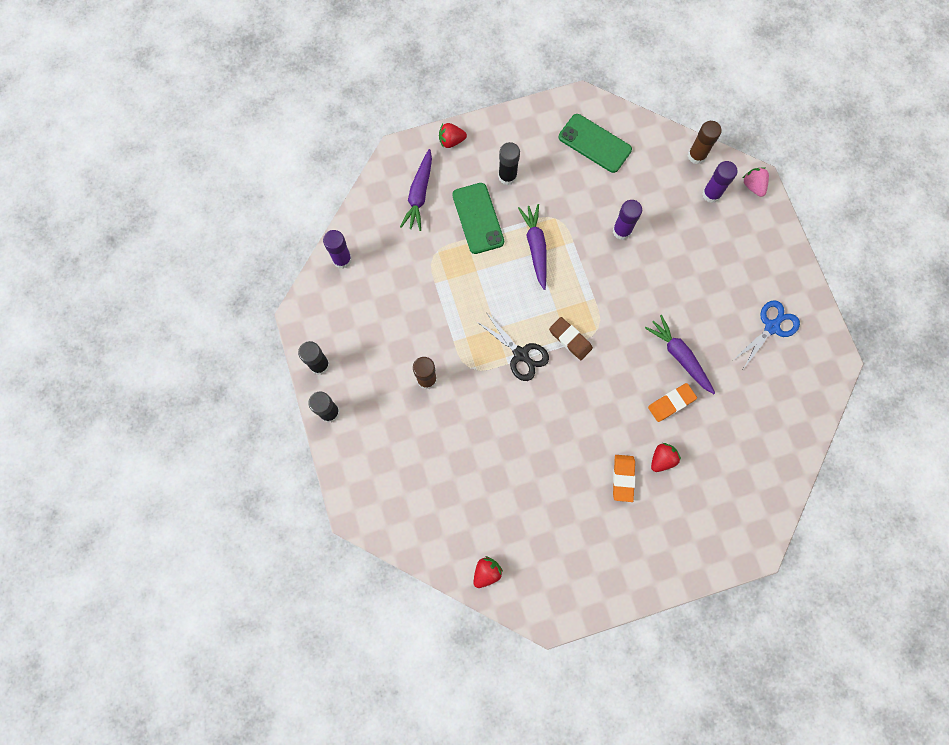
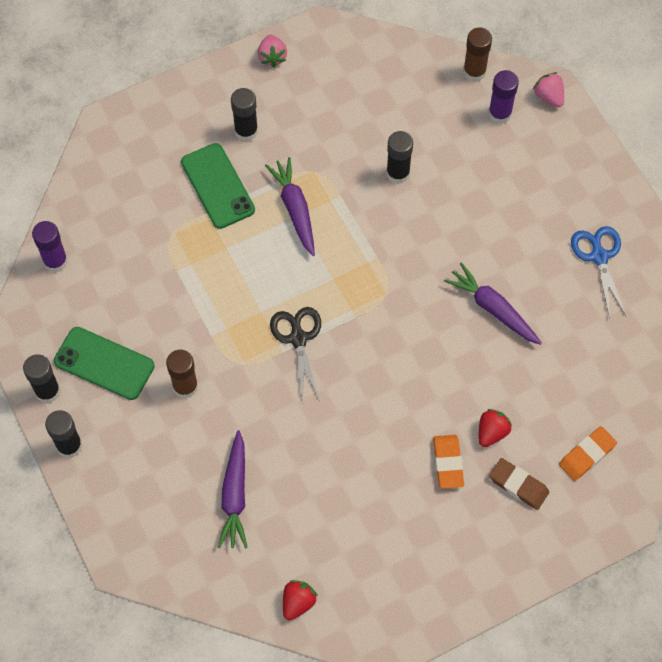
camera: 10 degrees left, 10 degrees down
(419, 194) = (140, 169): purple carrot -> purple carrot (235, 495)
(451, 141) = (169, 100): red strawberry -> none
(521, 354) = (298, 338): black scissors -> black scissors turned 135 degrees counterclockwise
(537, 118) = (272, 57): none -> pink strawberry
(570, 339) = (356, 310): brown eraser -> brown eraser (518, 485)
(594, 143) = (347, 76): green phone -> green phone (104, 363)
(622, 231) = (398, 173): purple glue stick -> black glue stick
(671, 403) = (492, 365): orange eraser -> orange eraser (587, 455)
(772, 327) = (599, 256): blue scissors -> blue scissors turned 45 degrees counterclockwise

